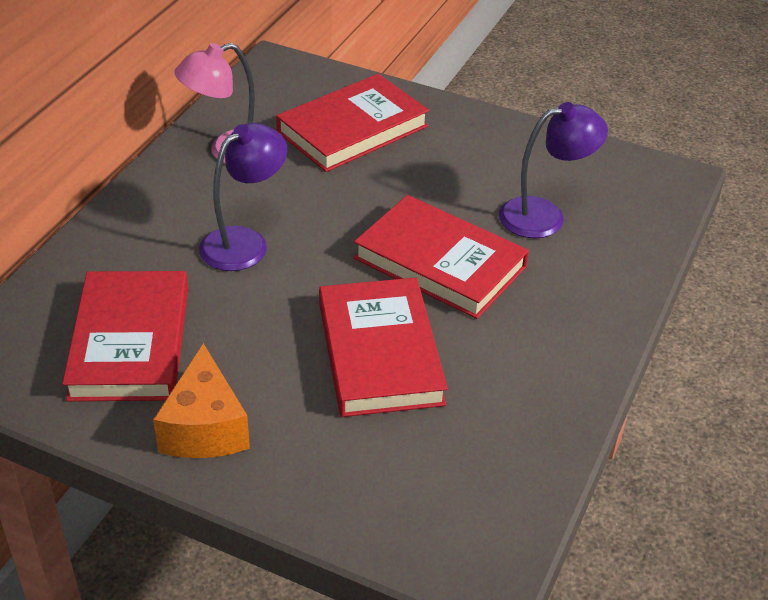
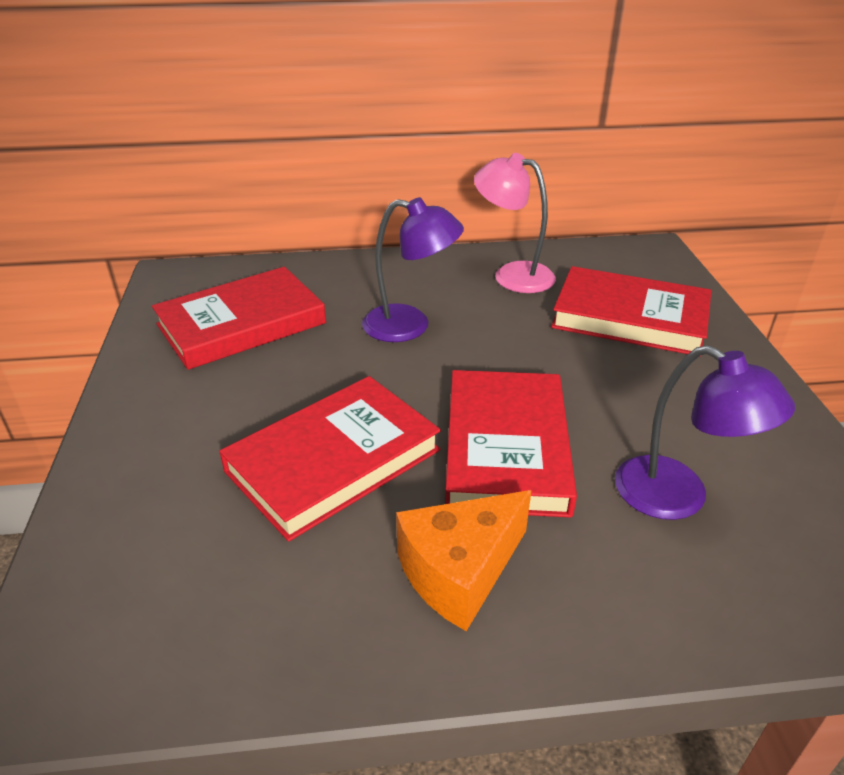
camera: 60 degrees right, 5 degrees down
(205, 427) = (164, 398): orange cheese -> orange cheese (460, 571)

